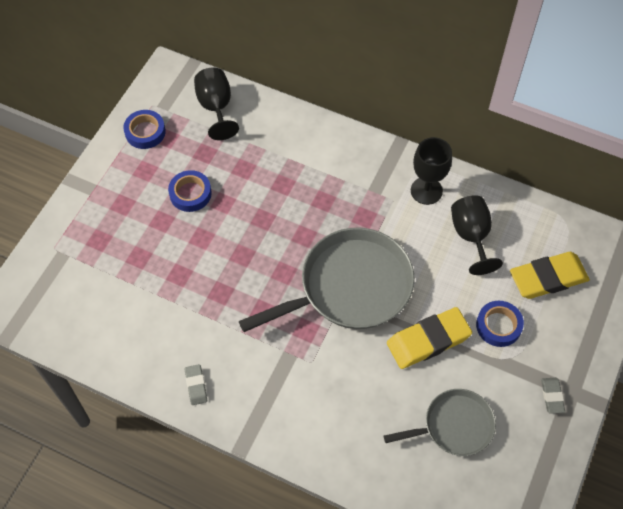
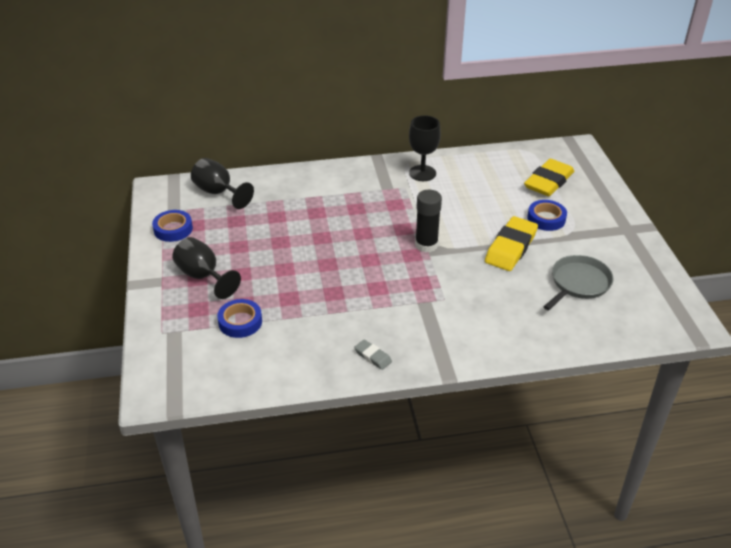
camera: 35 degrees left, 20 degrees down
(190, 193) = (248, 248): blue tape -> blue tape (240, 322)
(350, 287) = (426, 245): grey pan -> black glue stick
(471, 236) = (477, 183): black goblet -> black goblet (203, 276)
(552, 396) = (619, 237): grey eraser -> none

